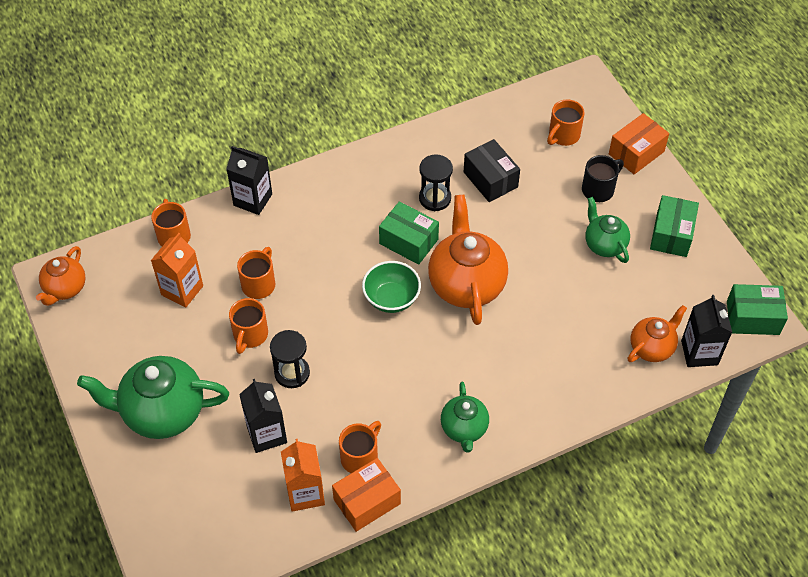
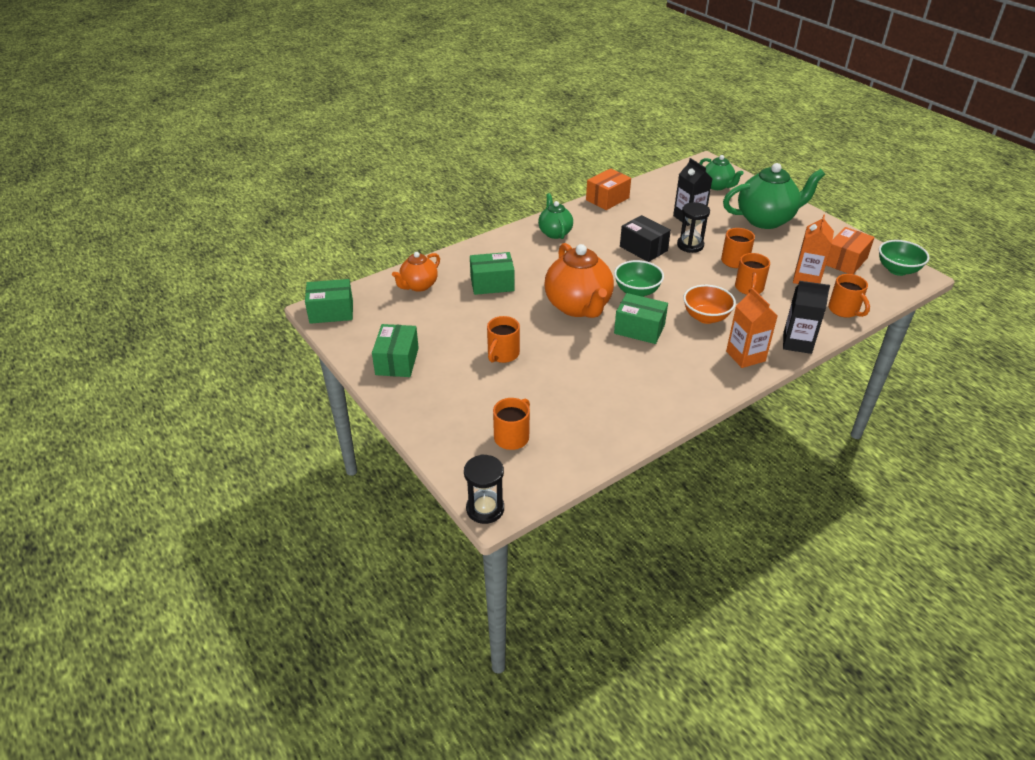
camera: 170 degrees right, 15 degrees down
(65, 288) = (897, 270): orange teapot -> green bowl
(305, 493) = (648, 198): orange carton -> orange carton (745, 356)
(329, 248) = (706, 317): none -> orange bowl
(360, 457) = (620, 215): orange mug -> orange mug (503, 354)
(435, 198) = (629, 364): black hourglass -> black hourglass (485, 509)
(490, 179) = (580, 386): black box -> black box (643, 249)
(561, 338) = (492, 284): none -> green box
(599, 189) = (469, 390): black mug -> none
(604, 244) = (461, 347): green teapot -> green teapot (717, 186)
(636, 153) = (430, 429): orange box -> orange box (845, 261)
(699, 352) = (380, 287): black carton -> none

